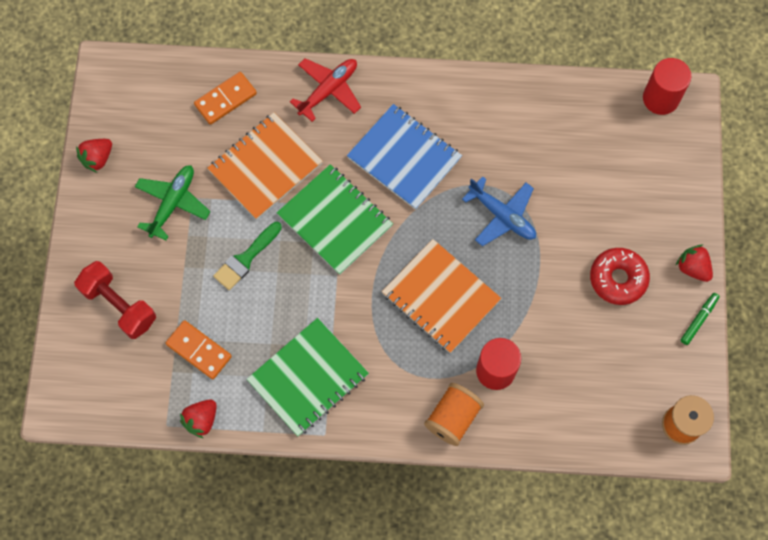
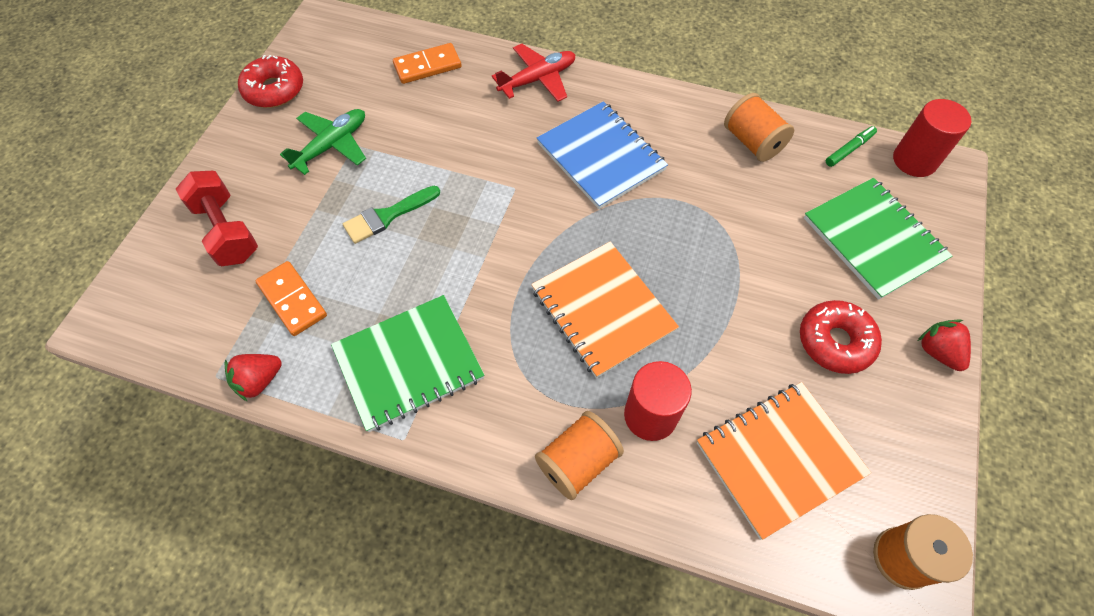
camera: 15 degrees right, 10 degrees down
(97, 158) = (274, 90): red strawberry -> red donut
(265, 167) = (444, 133): orange notebook -> orange notebook (779, 458)
(335, 220) = (502, 200): green notebook -> green notebook (873, 239)
(502, 216) = (700, 239): blue plane -> none
(526, 112) = (752, 142): none -> orange spool
(699, 320) = (941, 419): green marker -> green marker (849, 149)

